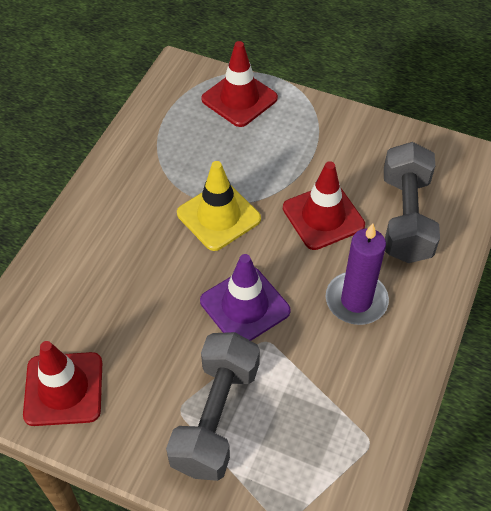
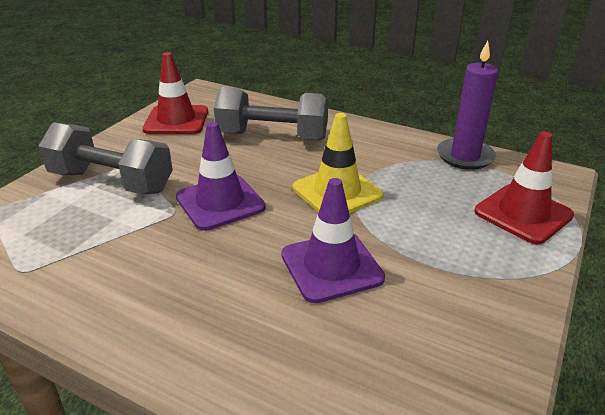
camera: 95 degrees right, 20 degrees down
(323, 216) = (331, 266): red traffic cone -> purple traffic cone
(356, 300) = (199, 281): purple candle -> purple candle (465, 156)
(406, 218) = (323, 350): grey dumbbell -> grey dumbbell (272, 136)

